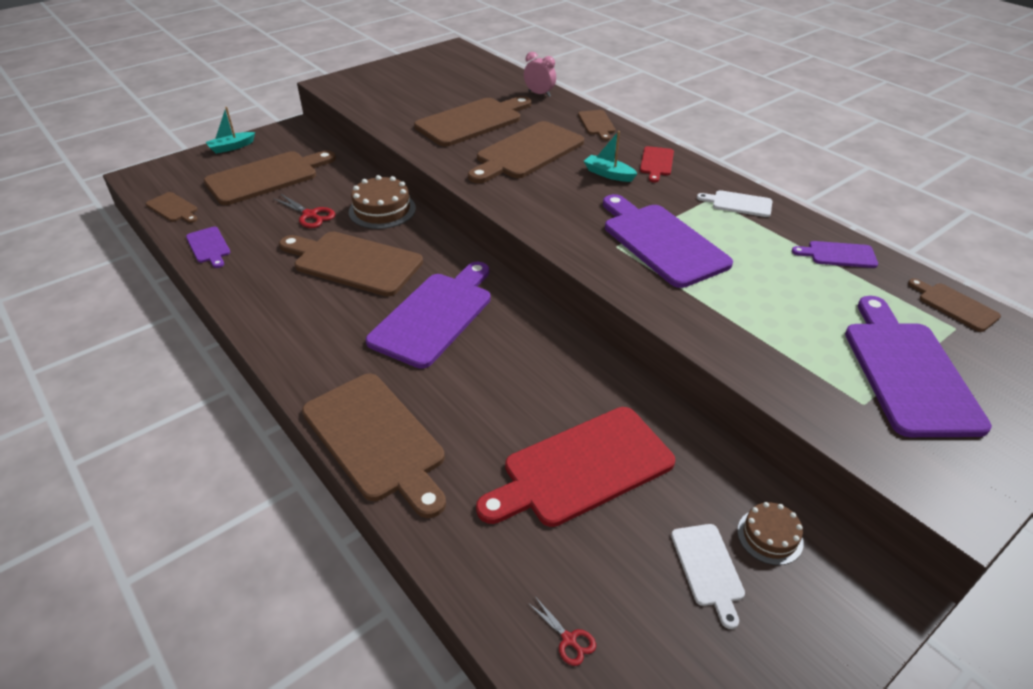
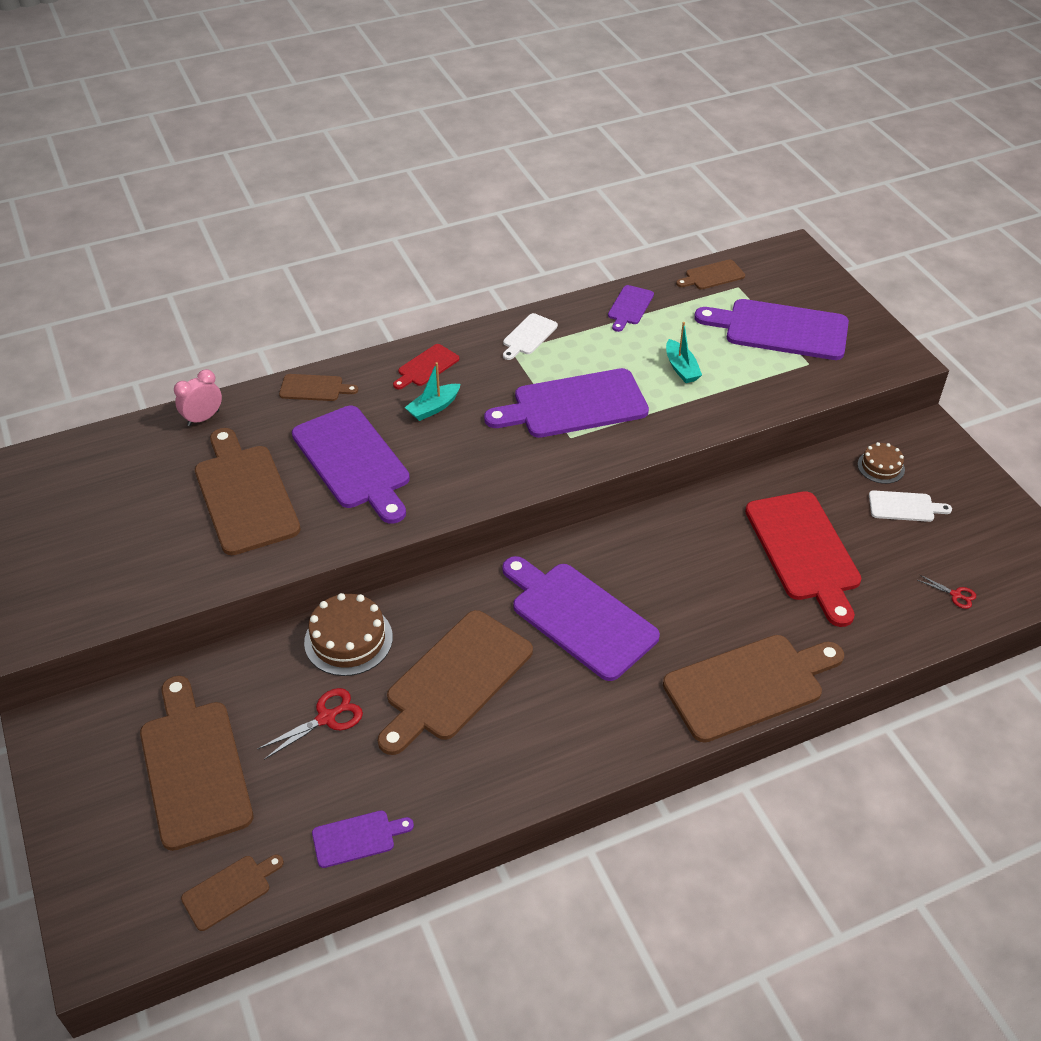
camera: 75 degrees left, 5 degrees up
(232, 147) = (66, 815): turquoise boat -> turquoise boat (681, 368)
(527, 152) = (353, 461): brown cutting board -> purple cutting board
(569, 639) = (955, 595): red scissors -> red scissors turned 60 degrees clockwise
(656, 163) = (426, 367): red cutting board -> red cutting board turned 105 degrees clockwise

